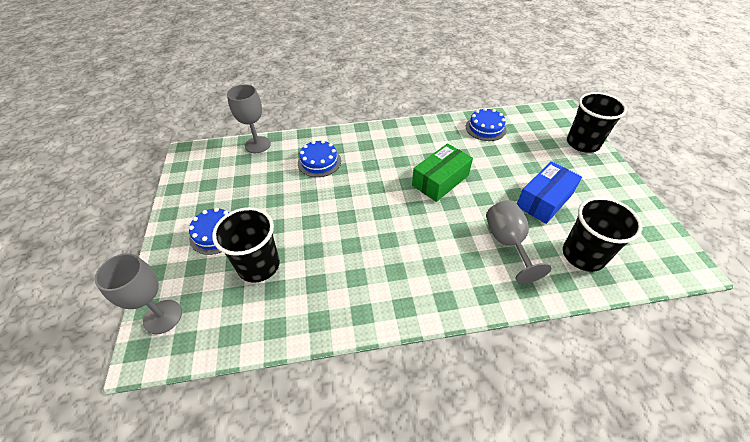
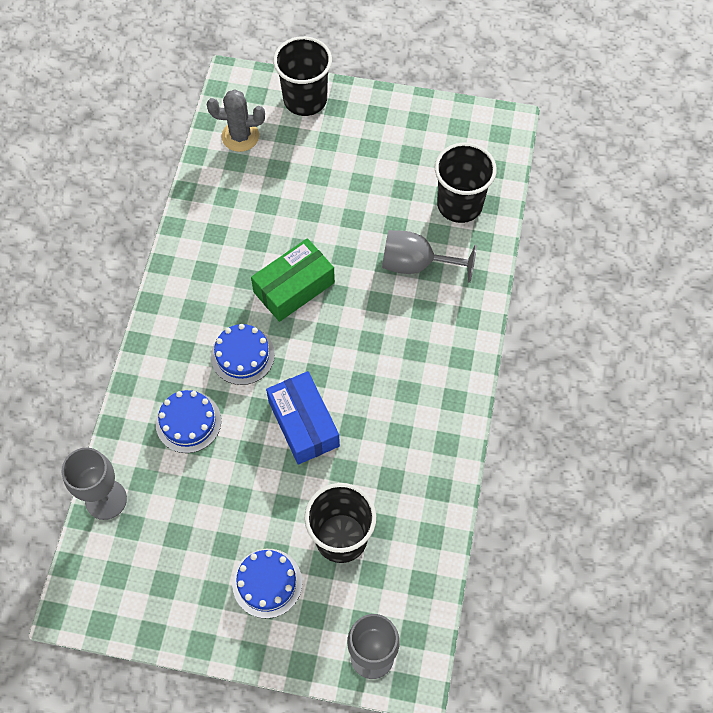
camera: 70 degrees left, 15 degrees up
(440, 180) = (294, 287): green box -> green box turned 75 degrees clockwise
(485, 128) = (222, 188): blue cake -> blue cake (242, 355)
(527, 124) = (240, 136): none -> grey cactus
(544, 200) = (374, 195): blue box -> blue box (303, 424)

